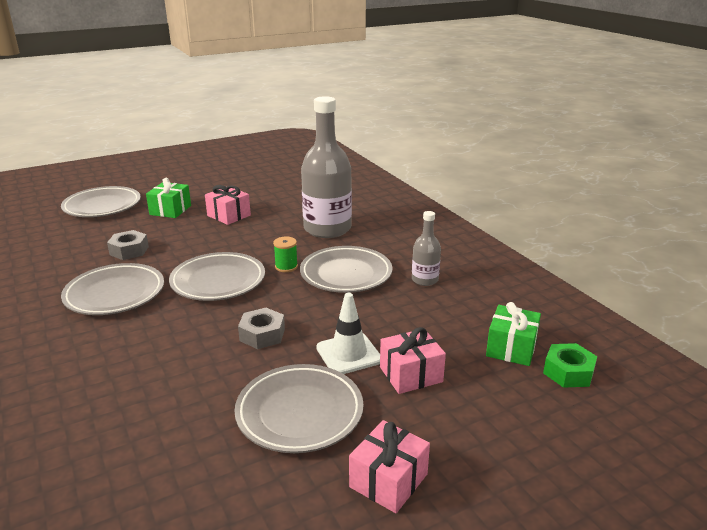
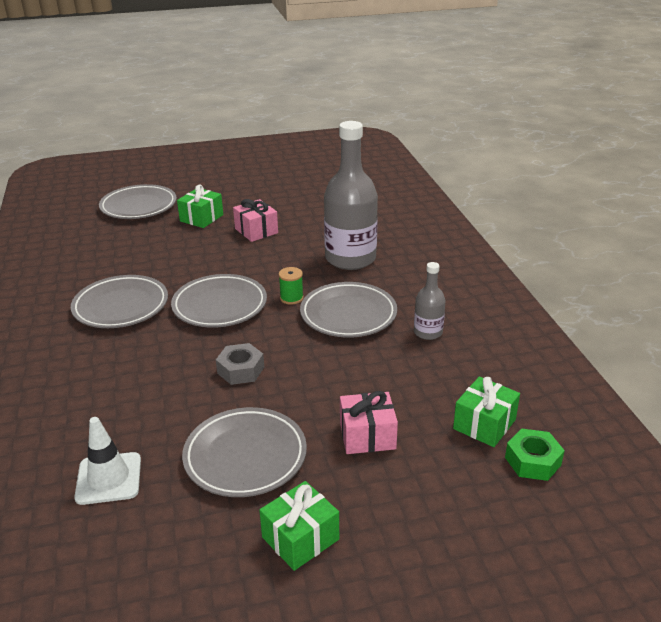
camera: 15 degrees right, 5 degrees up
(129, 250) = (148, 260): grey nut -> none
(348, 354) = (315, 404): white traffic cone -> white traffic cone (109, 478)
(388, 480) = (300, 538): pink gift -> green gift

